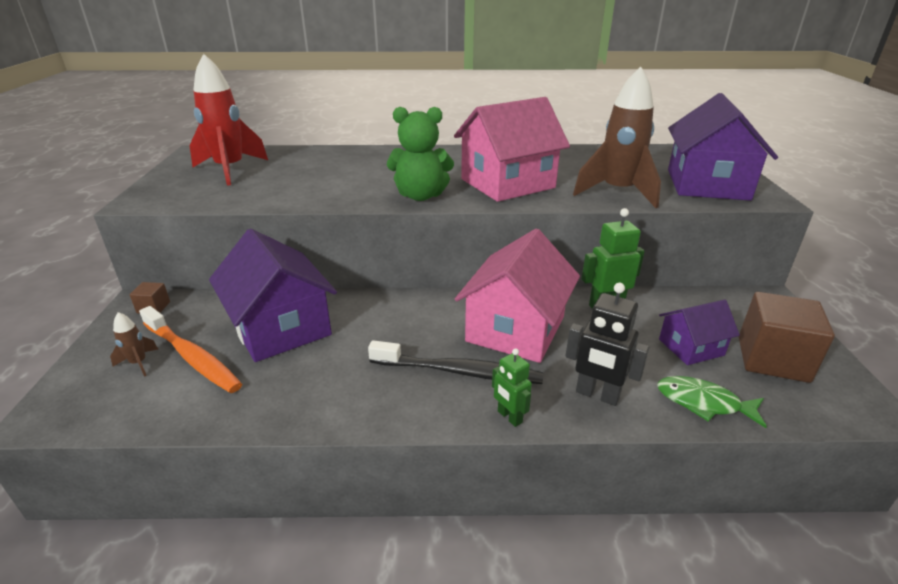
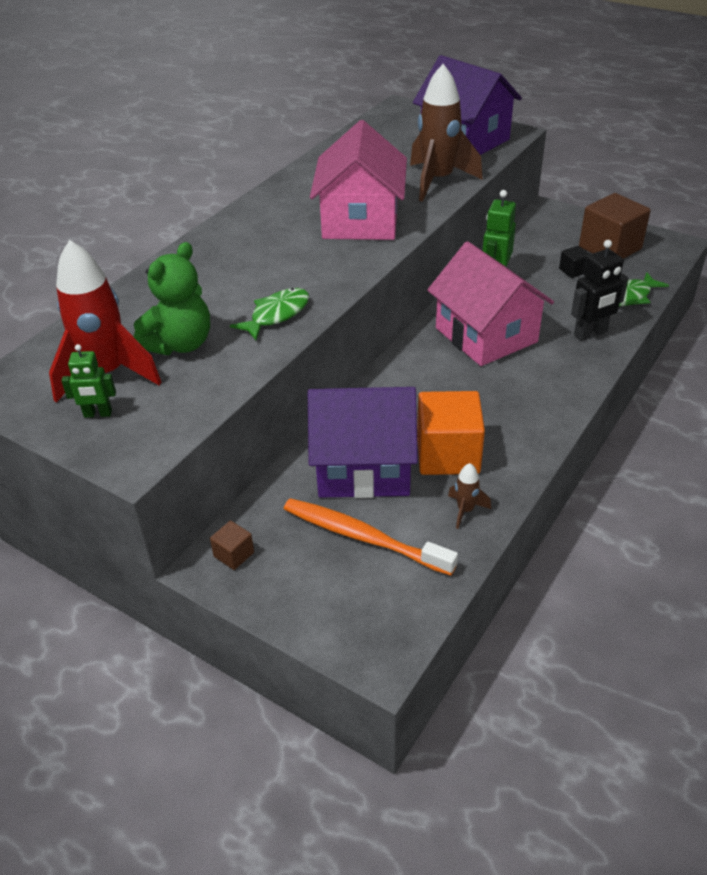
camera: 55 degrees left, 10 degrees up
(139, 363) = (342, 578): brown rocket -> brown rocket (465, 510)
(192, 357) = (363, 537): orange toothbrush -> orange toothbrush turned 135 degrees counterclockwise
(323, 365) = (448, 454): none -> orange cube
(341, 193) = (276, 315): none -> green fish
(420, 196) = (336, 273): green teddy bear -> green teddy bear (180, 344)
(459, 371) = (516, 384): black toothbrush -> none
(509, 417) = (584, 381): green robot -> green robot (98, 414)
(691, 347) = (573, 271): purple house -> black cube

